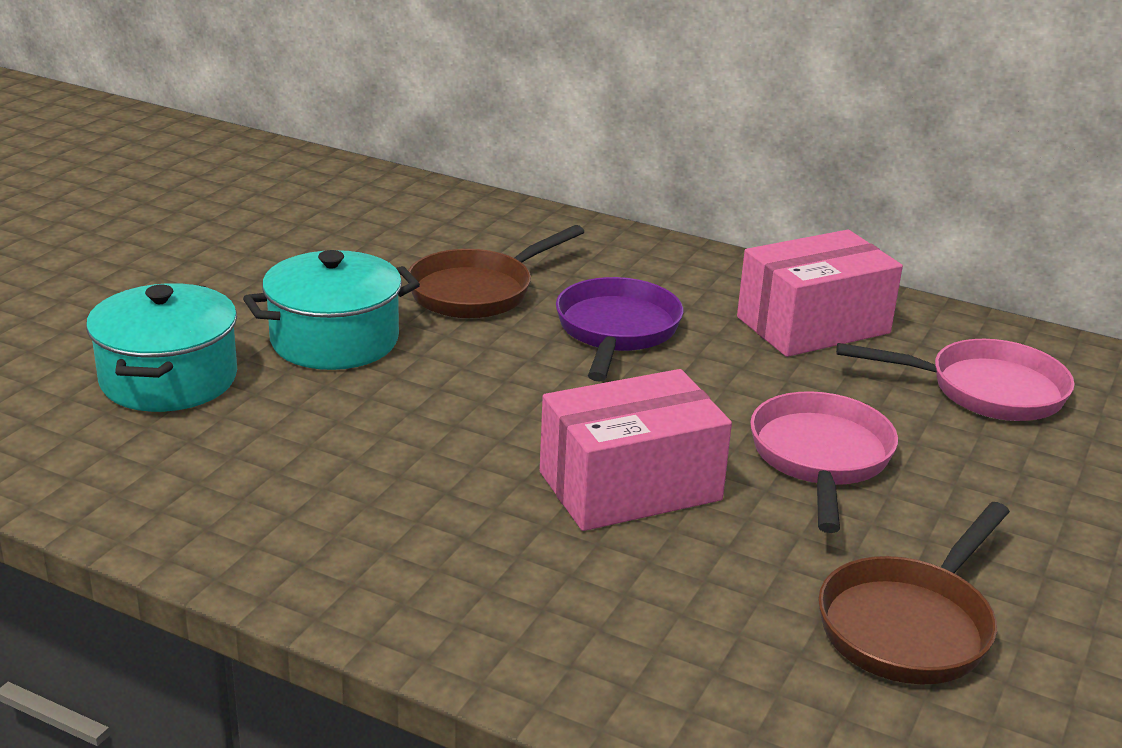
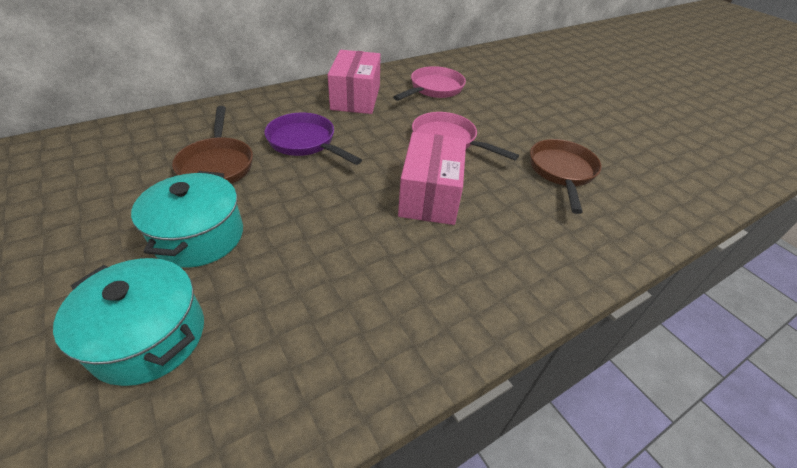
camera: 60 degrees left, 15 degrees up
(910, 625) = (561, 172): brown pan -> brown pan turned 150 degrees counterclockwise

